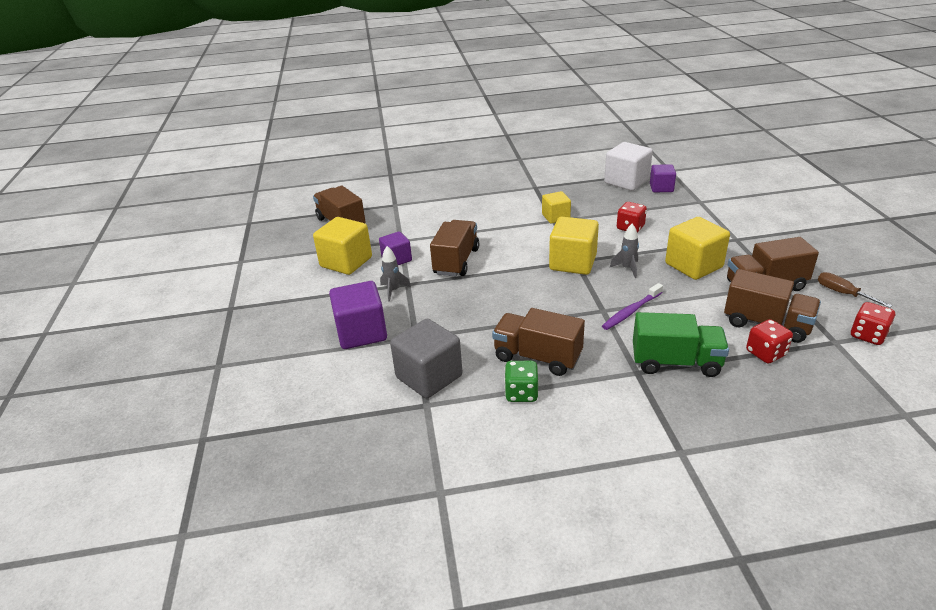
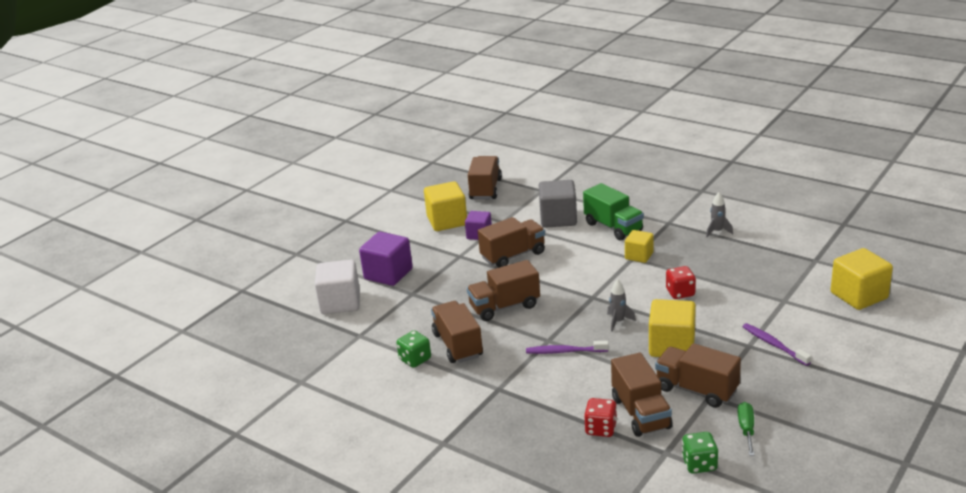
camera: 45 degrees right, 5 degrees down
(393, 290) = (444, 256): grey rocket -> grey rocket (717, 231)
(429, 376) = (383, 321): grey cube -> grey cube (558, 219)
(520, 304) = (504, 306): none -> brown truck
(573, 262) = (588, 297): yellow cube -> yellow cube (859, 296)
(626, 181) = (754, 252): white cube -> white cube (340, 303)
(661, 188) = (774, 272): purple cube -> none
(676, 362) = (532, 398): green truck -> green truck (613, 227)
(748, 231) = (774, 345): none -> purple toothbrush
(842, 293) = (746, 429): brown screwdriver -> green screwdriver
(868, 335) = (699, 464): red dice -> green dice

